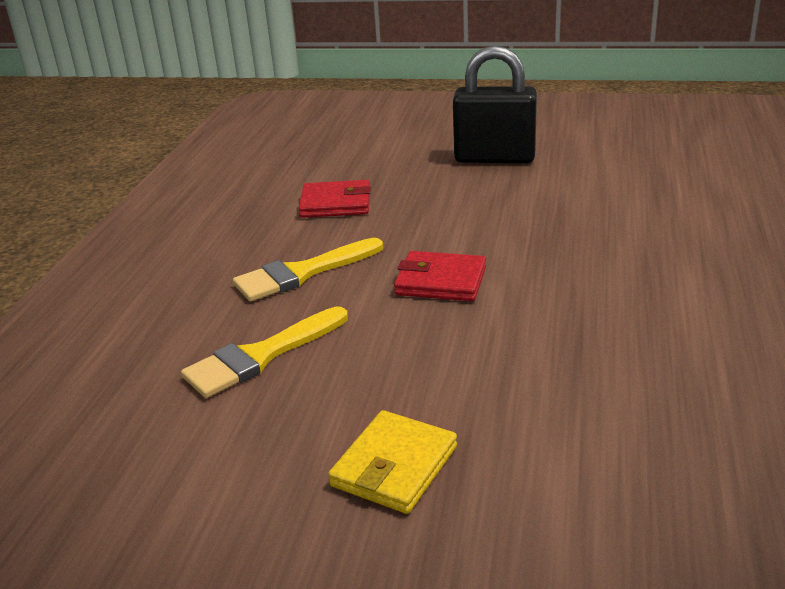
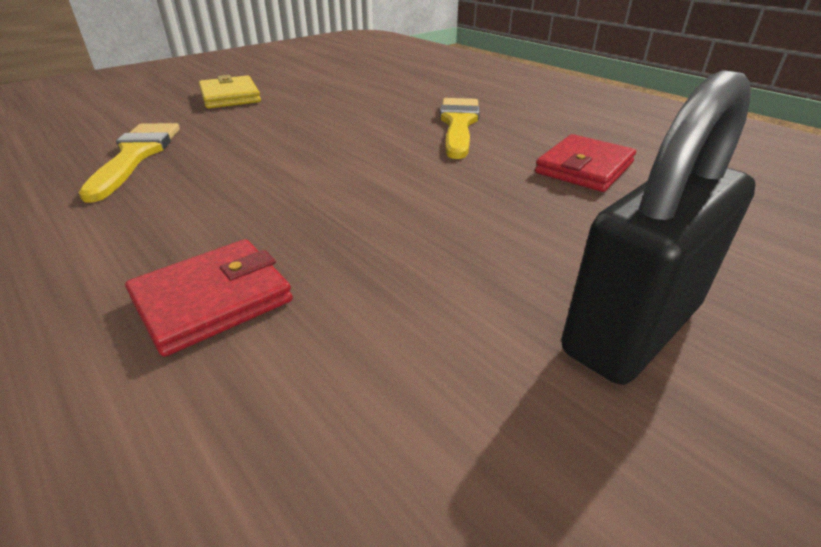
camera: 125 degrees right, 5 degrees up
(260, 356) = (376, 95): yellow brush -> yellow brush (136, 156)
(441, 281) = (354, 158): red wallet -> red wallet (213, 300)

